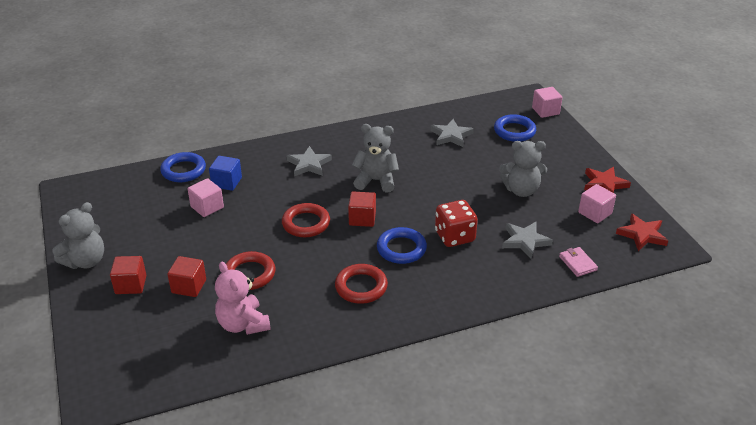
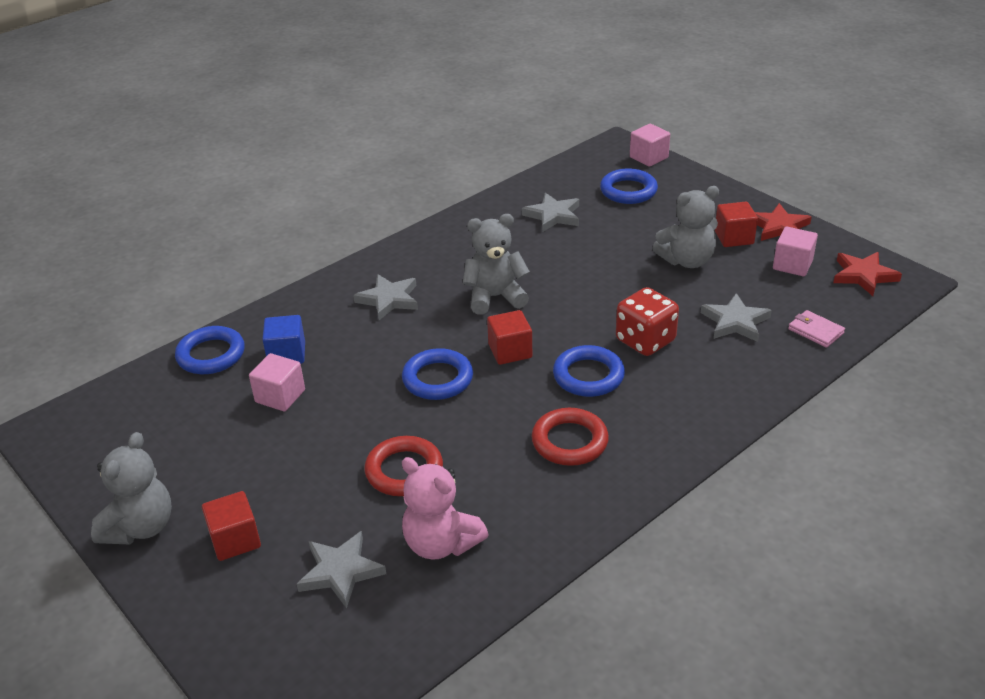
camera: 20 degrees left, 0 degrees up
(176, 322) = (341, 571): none -> grey star
(189, 286) = (326, 515): red cube -> red cube (734, 237)
(306, 223) = (437, 379): red ring -> blue ring

